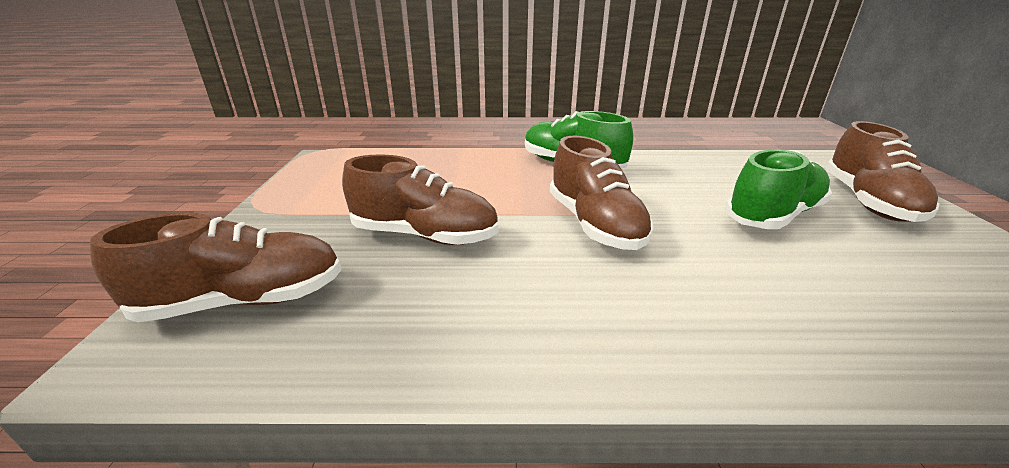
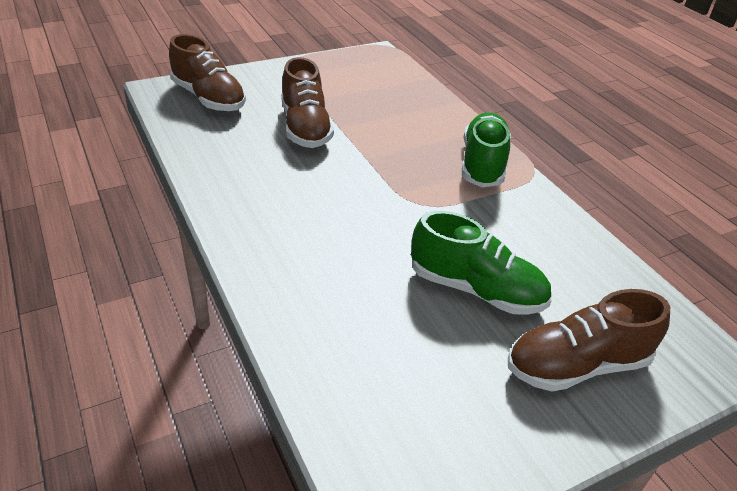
camera: 60 degrees right, 10 degrees up
(594, 224) = (376, 192): brown shoe -> none

